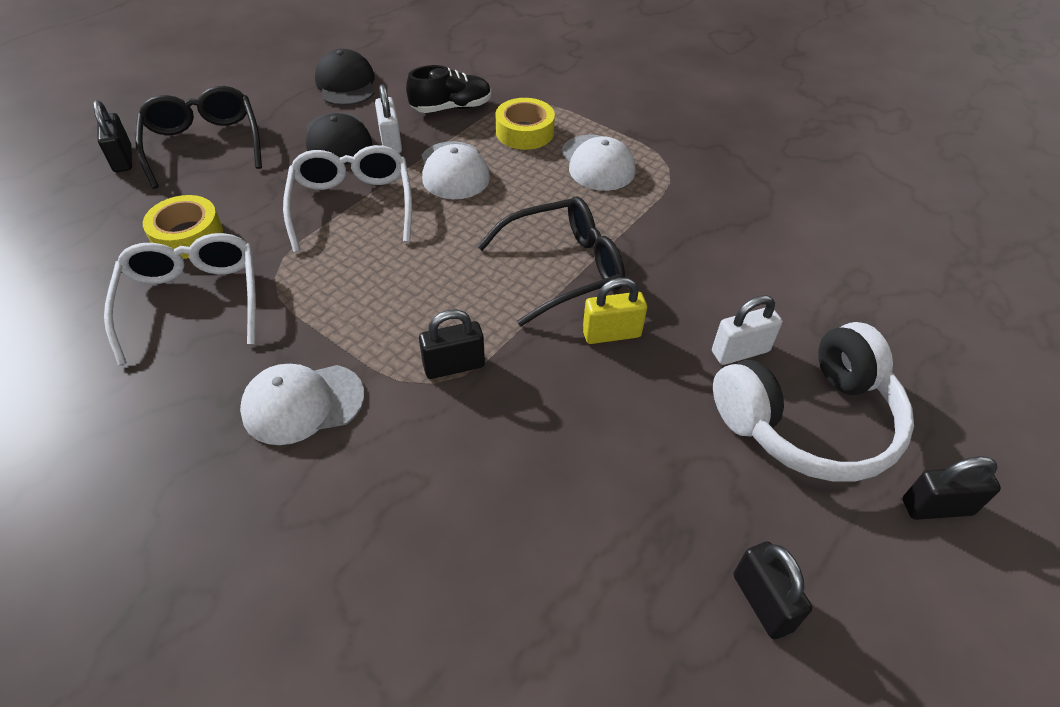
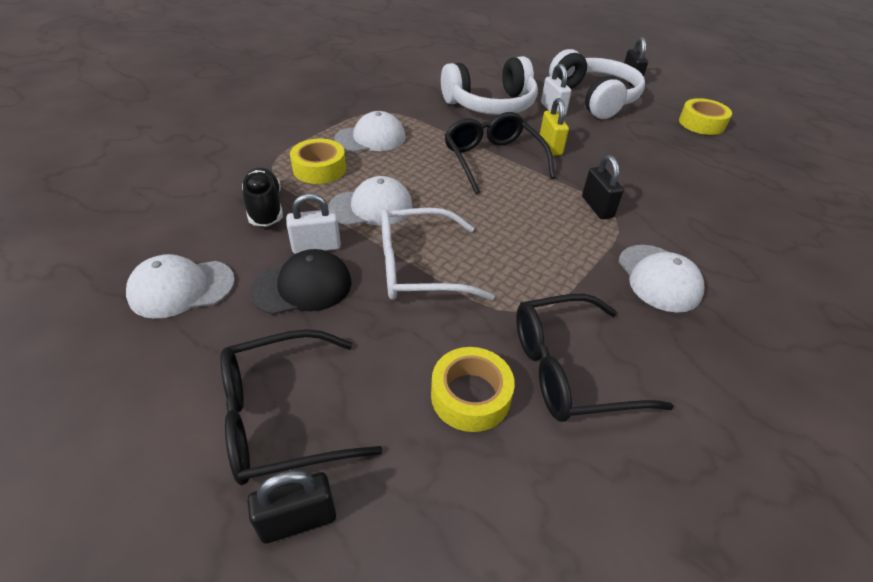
camera: 90 degrees left, 5 degrees down
(193, 301) = (569, 369): white glasses -> black glasses
(346, 84) = (181, 288): black cap -> white cap
(729, 274) = (490, 105): none -> white headphones
(762, 602) = (701, 123): black padlock -> yellow tape

